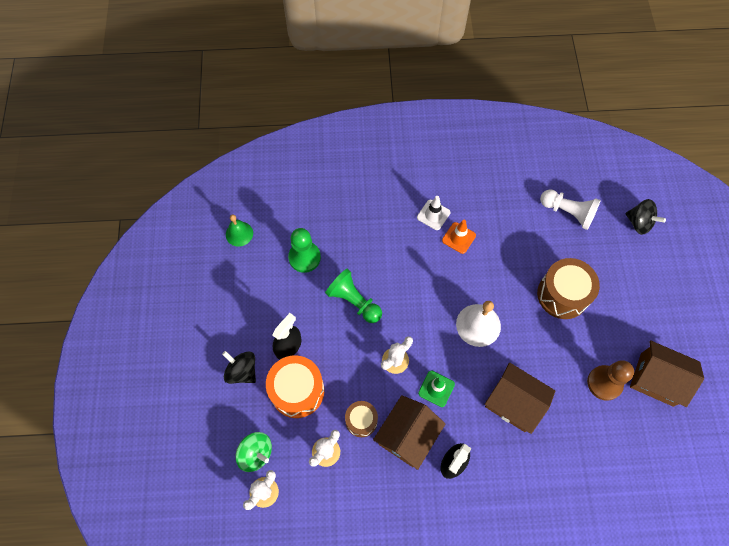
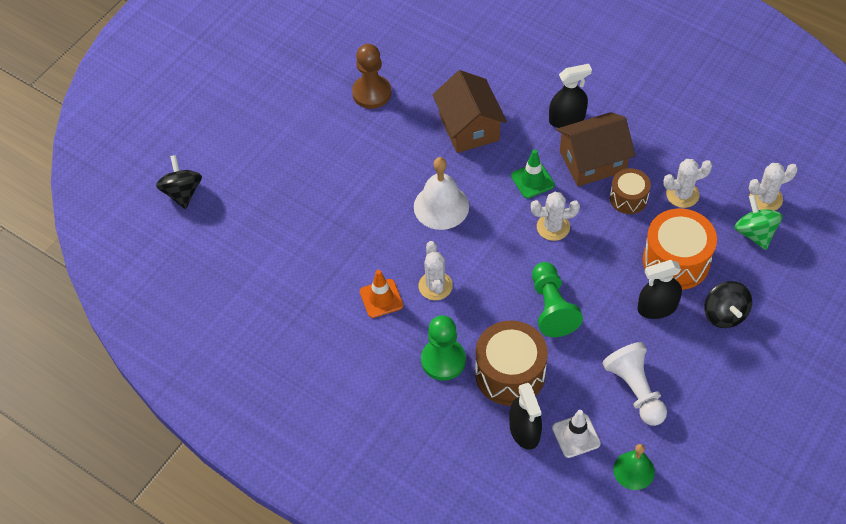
camera: 140 degrees left, 10 degrees down
(304, 257) = (573, 389): green pawn -> green pawn (443, 360)
(315, 216) = (524, 431): none -> black spray bottle
(433, 215) = (385, 341): white traffic cone -> white traffic cone (576, 436)
(434, 267) = (435, 286): none -> white cactus
(562, 295) = (331, 180): brown drum -> brown drum (510, 374)
(568, 212) = (240, 248): white pawn -> white pawn (635, 390)
(656, 379) = (323, 69): brown house -> none

